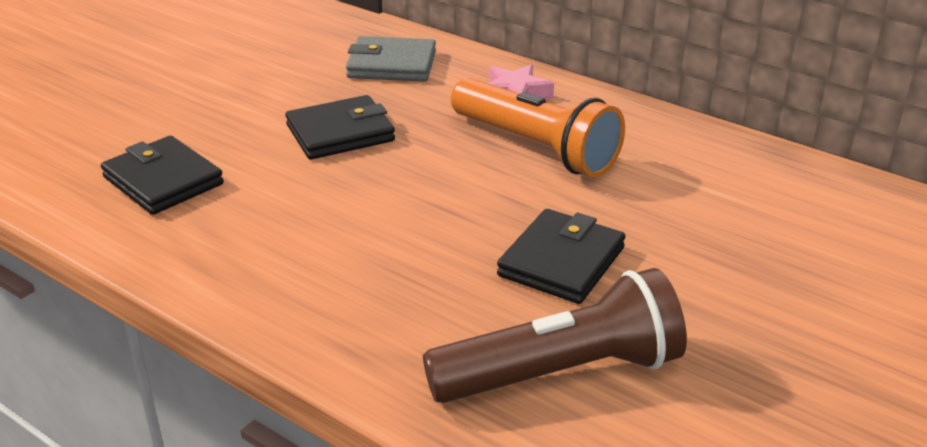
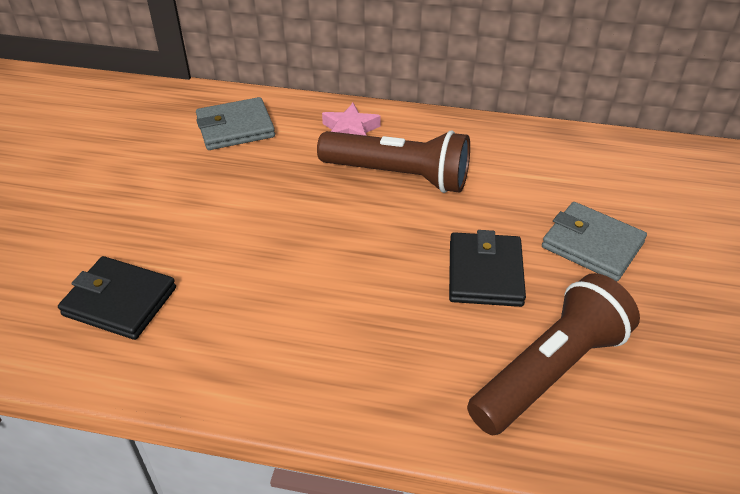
camera: 25 degrees left, 10 degrees up
(340, 133) = (239, 206): black wallet -> none
(536, 148) = (398, 176): orange flashlight -> brown flashlight
(721, 272) = (592, 245): none -> grey wallet

